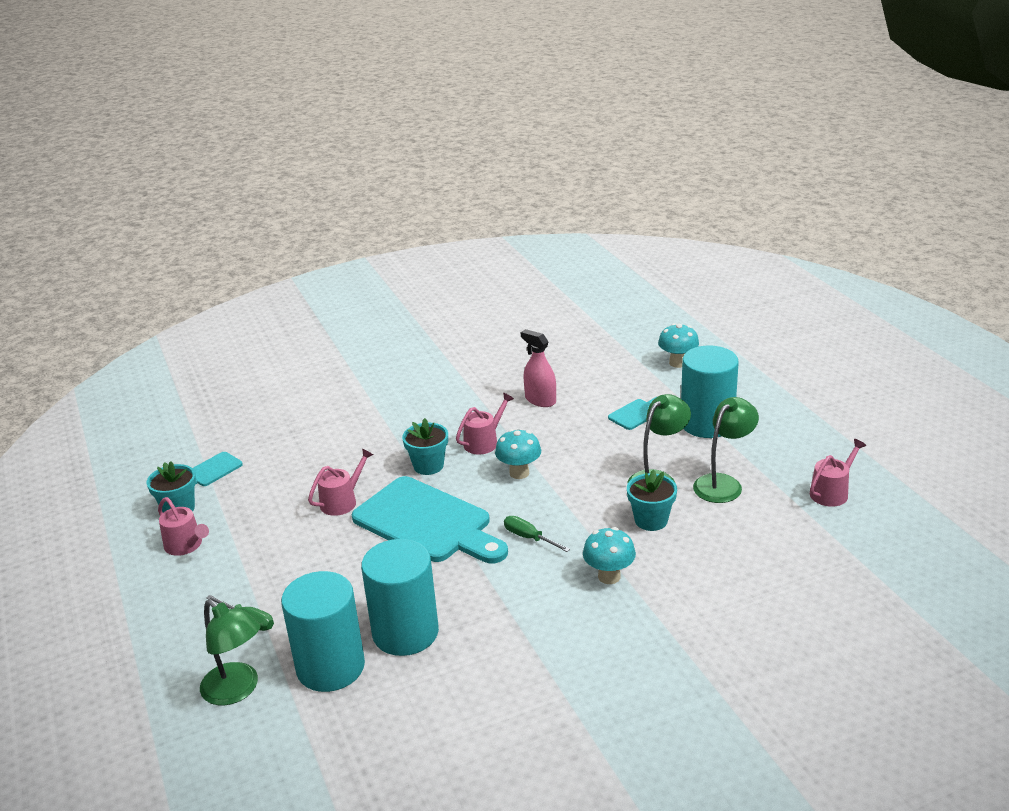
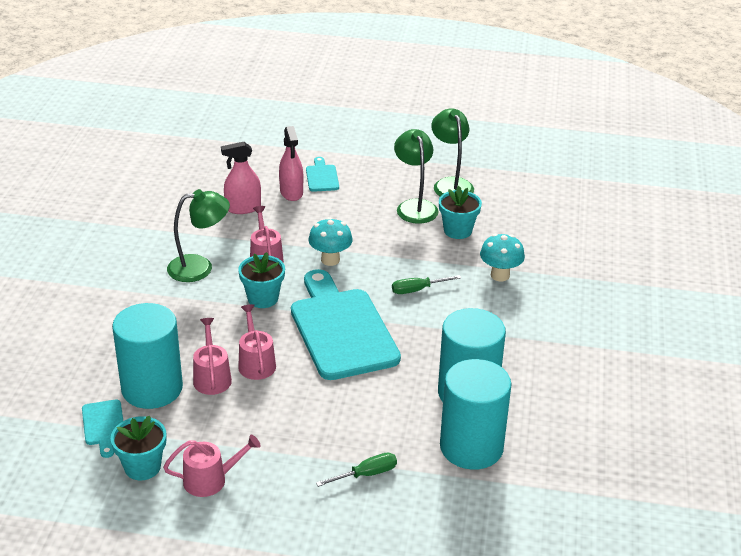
camera: 60 degrees left, 5 degrees up
(237, 690) = (451, 509): green lamp -> green lamp (199, 267)
(427, 522) = (341, 329): turquoise cutting board -> turquoise cutting board turned 90 degrees counterclockwise
(593, 410) = (291, 192): none -> pink spray bottle
(678, 363) = (280, 130): turquoise mushroom -> none
(707, 424) = (374, 156): turquoise cylinder -> turquoise cylinder (152, 388)
(832, 492) = (507, 152): pink watering can -> pink watering can (212, 377)

